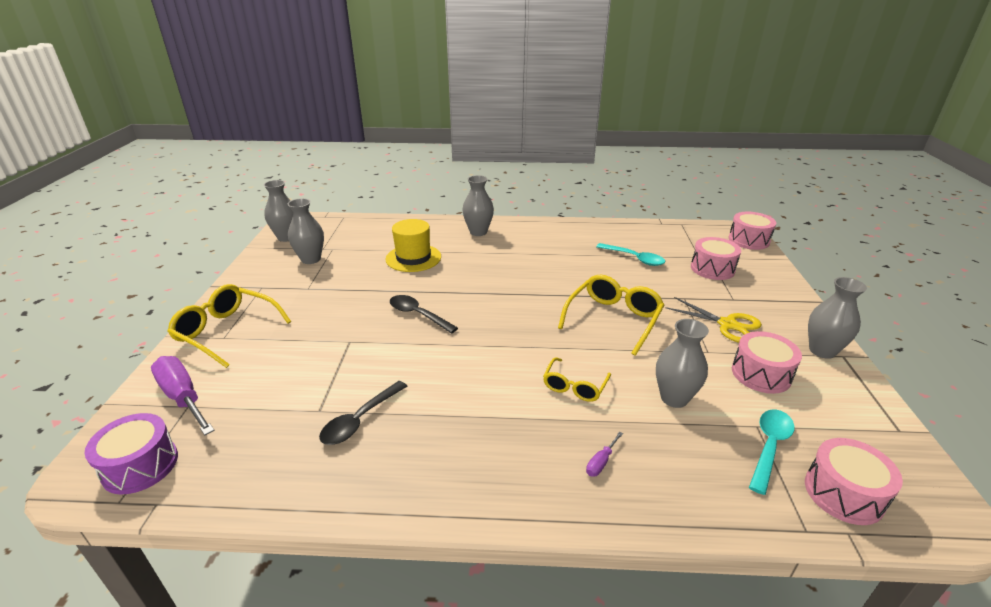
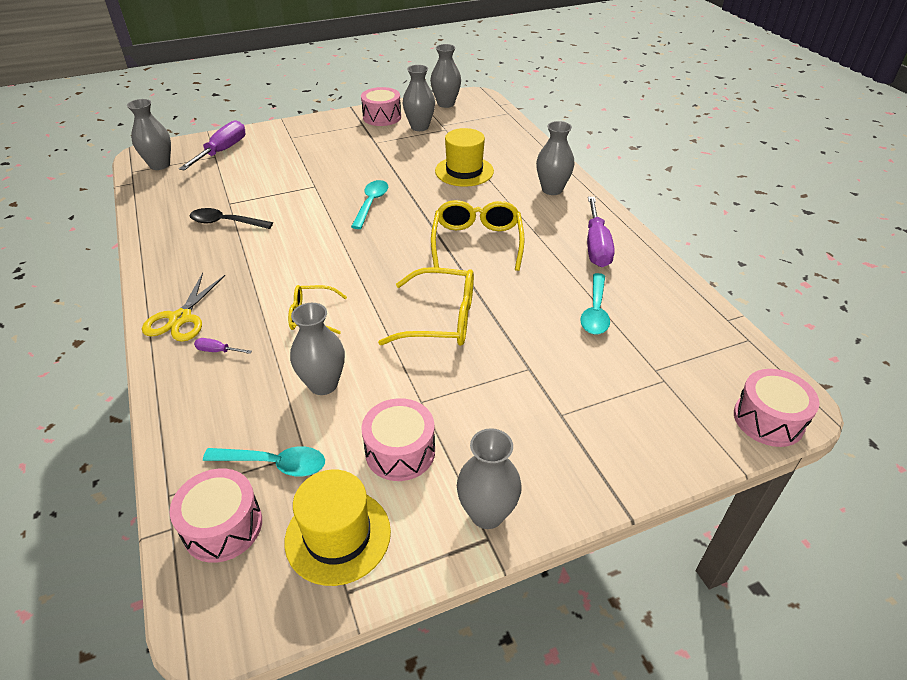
camera: 65 degrees right, 10 degrees up
(140, 466) = (160, 165): purple drum -> grey vase
(226, 331) = (298, 135): yellow glasses -> yellow glasses (477, 242)
(418, 314) = (371, 203): black spoon -> turquoise spoon
(562, 237) = (596, 246): none -> purple screwdriver
(712, 269) = (631, 386): pink drum -> pink drum (382, 117)
(727, 325) = (491, 414): yellow scissors -> yellow scissors (180, 318)
(847, 424) = (338, 536): none -> yellow hat

